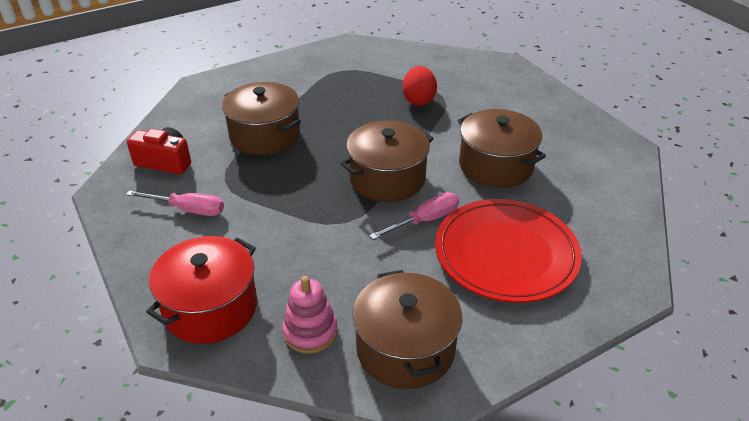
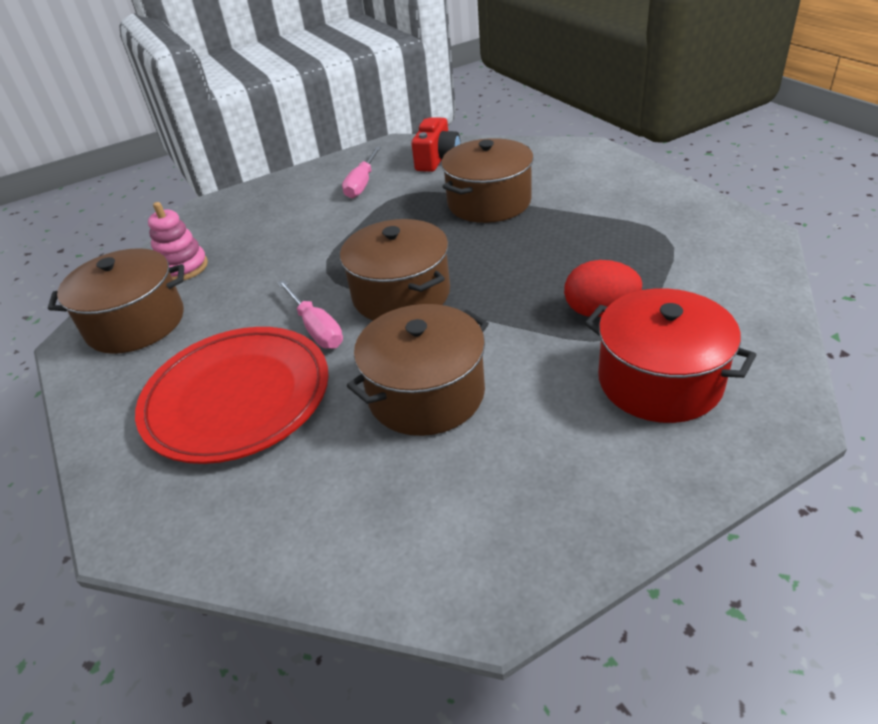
camera: 95 degrees right, 0 degrees up
(210, 307) = (233, 216): red pot -> red pot (659, 381)

